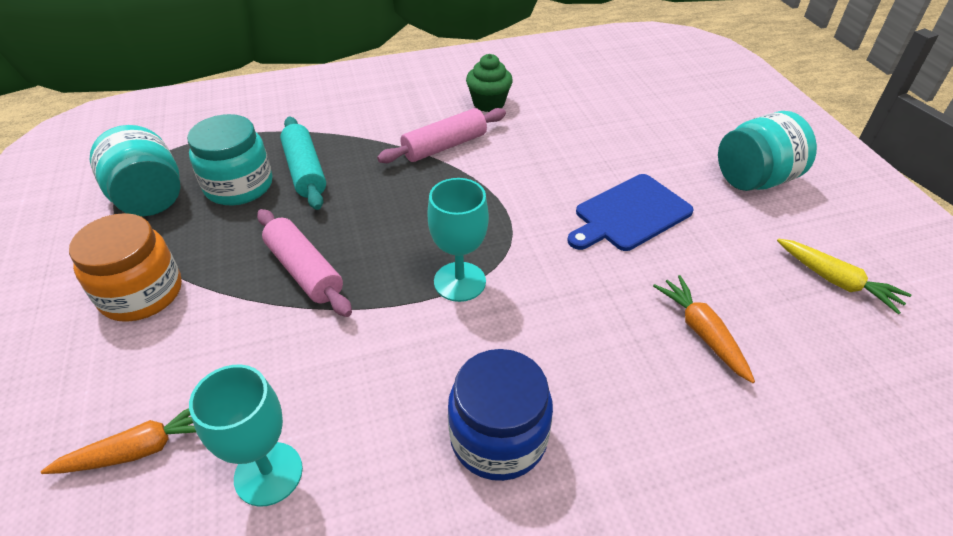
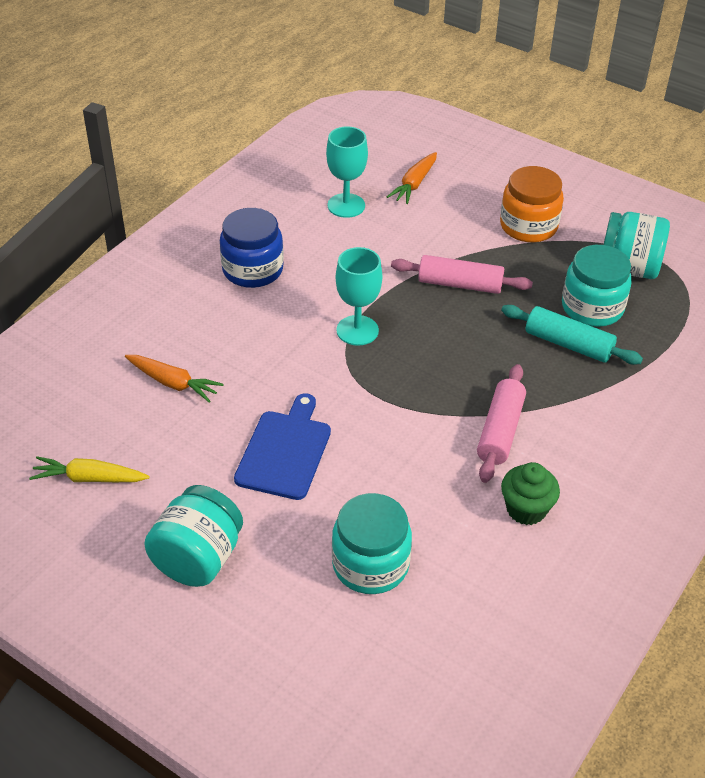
camera: 140 degrees right, 0 degrees up
(624, 124) = (370, 564): none -> turquoise jar

